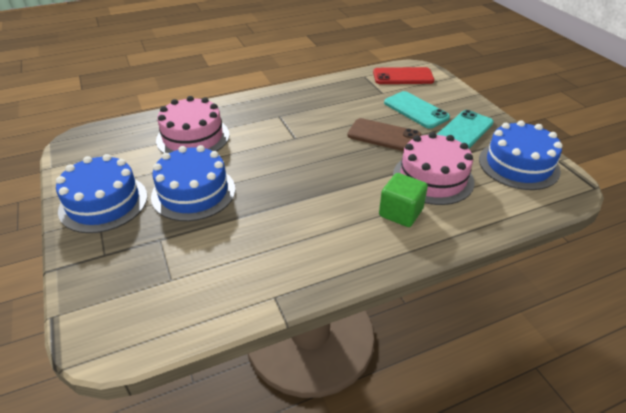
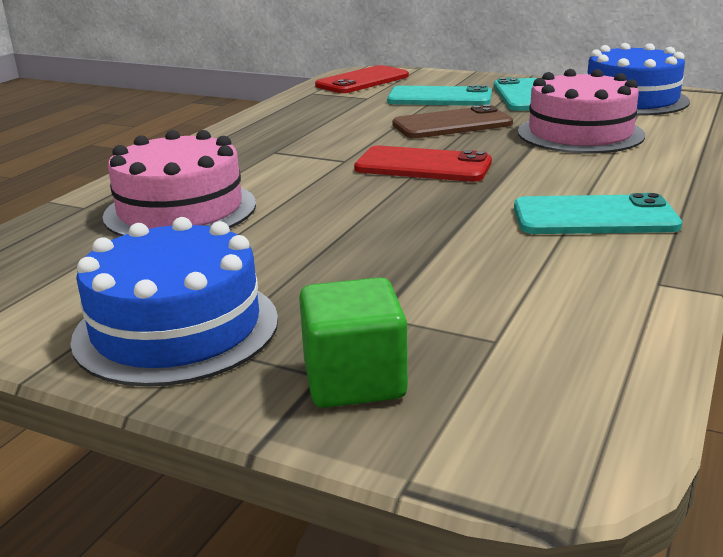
camera: 40 degrees left, 15 degrees down
(193, 192) = (316, 254): blue cake -> none
(318, 161) = (423, 166): none -> red phone
(324, 241) = (594, 217): none -> turquoise phone
(400, 213) = (613, 166): green cube -> green cube (354, 380)

